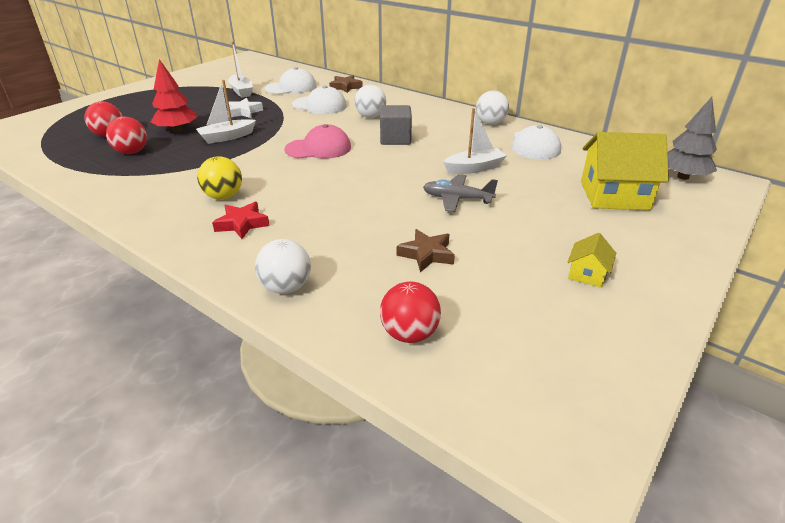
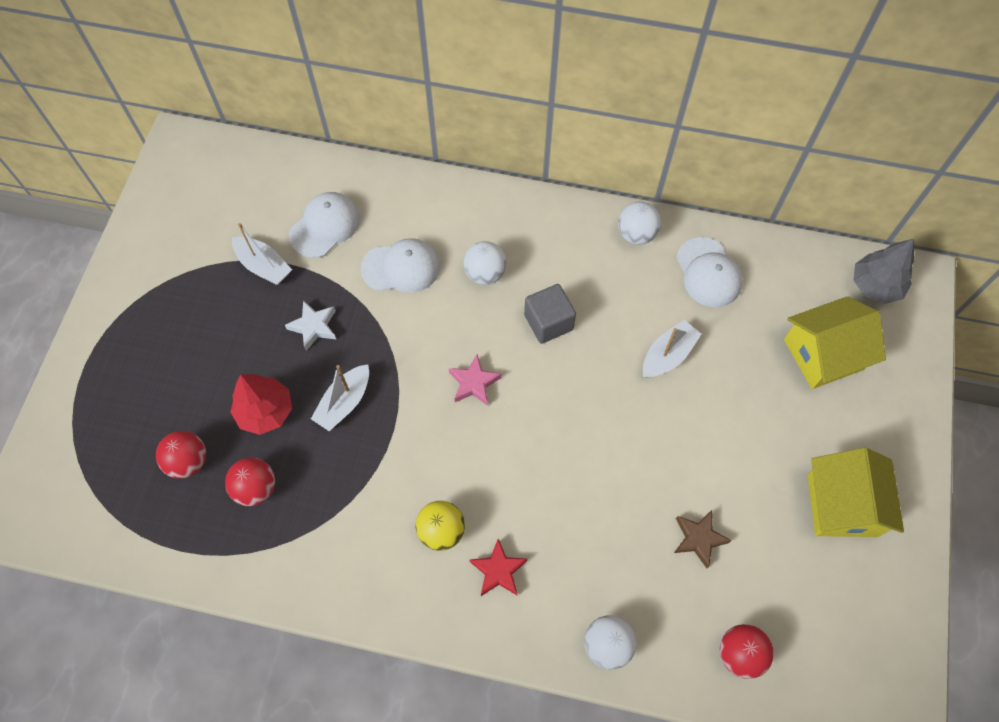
camera: 25 degrees left, 30 degrees up
(318, 148) = (474, 383): pink cap -> pink star
(345, 87) = (399, 196): brown star -> none
(457, 199) = (680, 428): grey plane -> none
(587, 274) = (842, 505): yellow house -> yellow house, size x2.10

